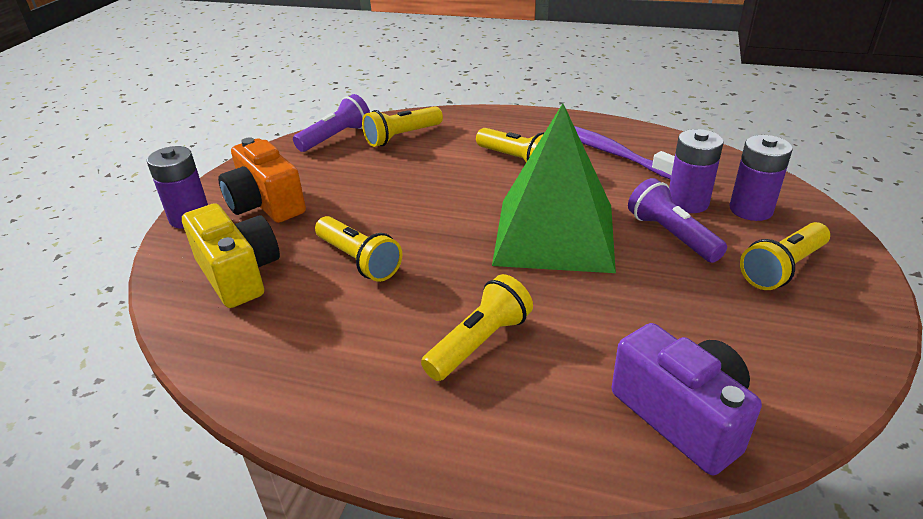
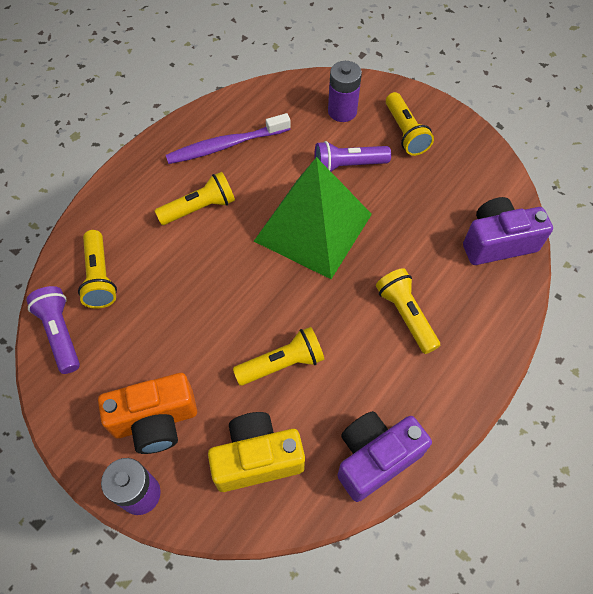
camera: 70 degrees left, 25 degrees up
(258, 365) = (375, 458): none -> purple camera
(687, 202) = (317, 137): purple battery -> none

